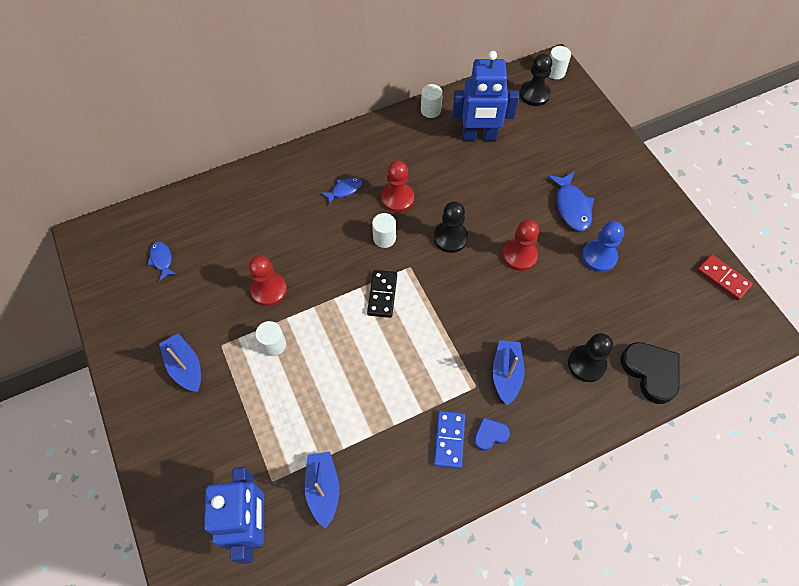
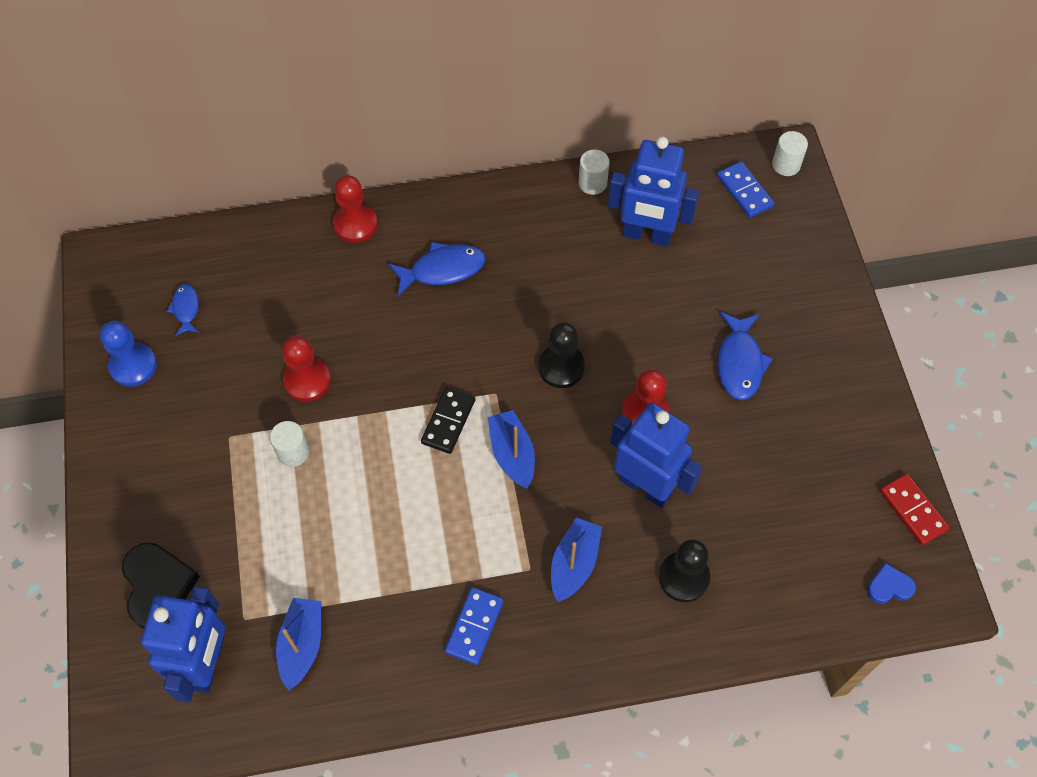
camera: 15 degrees right, 0 degrees up
(185, 367) = (178, 453): blue boat -> blue boat (512, 454)
(344, 190) = (442, 269): blue fish -> blue fish, size x1.67
(384, 238) = (474, 347): white cylinder -> none
(397, 198) = (508, 297): red pawn -> red pawn (355, 224)
(490, 435) = (527, 634): blue heart -> blue heart (889, 586)
(534, 94) = (744, 191): black pawn -> blue domino
(537, 306) = (645, 486): none -> blue robot
(599, 257) = (752, 440): blue pawn -> blue pawn (133, 366)
(651, 372) = (765, 609): black heart -> black heart (158, 586)

